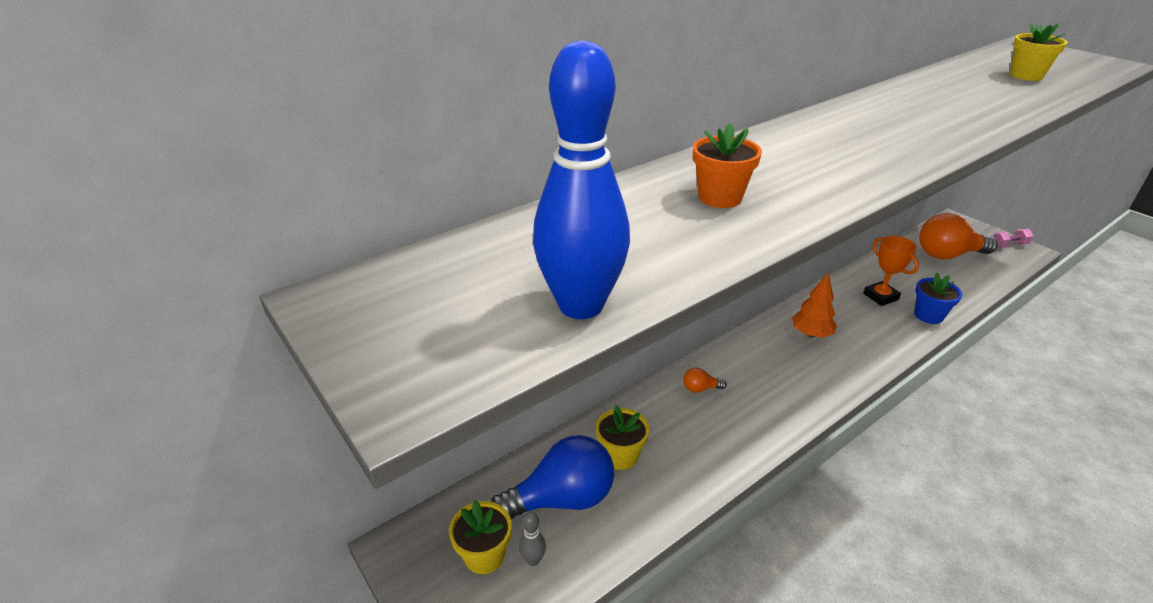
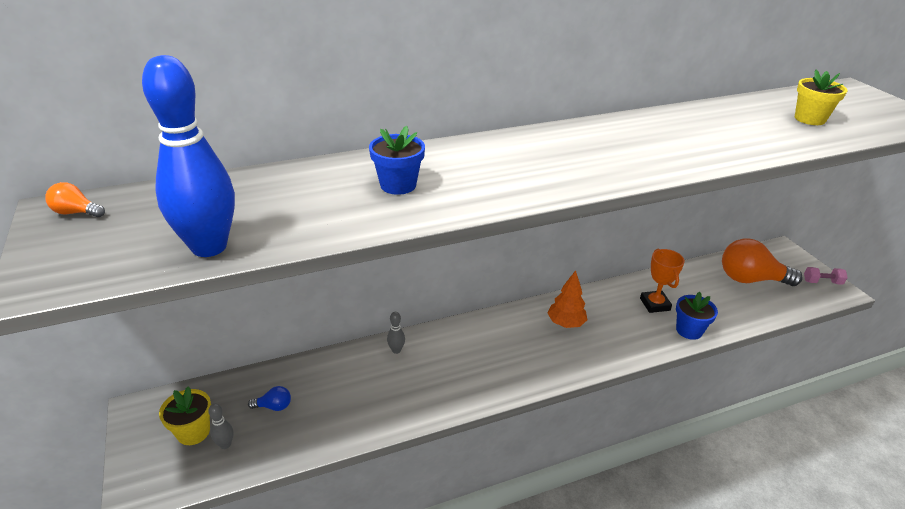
camera: 15 degrees right, 0 degrees up
(562, 499) = (274, 406): blue light bulb -> blue light bulb, size x0.42
(620, 456) = (339, 385): yellow flower pot -> none
(658, 402) = (396, 350): none -> grey bowling pin
(700, 388) = (438, 347): orange light bulb -> orange light bulb (76, 213)
(719, 197) = (398, 185): orange flower pot -> blue flower pot

